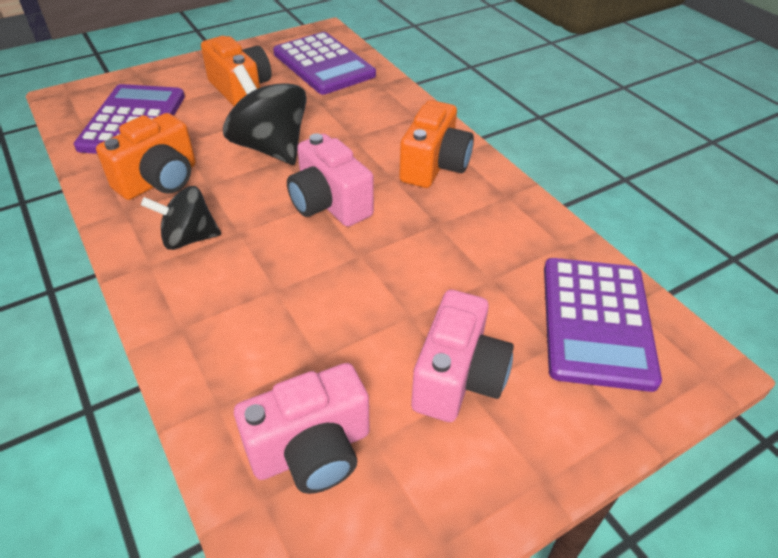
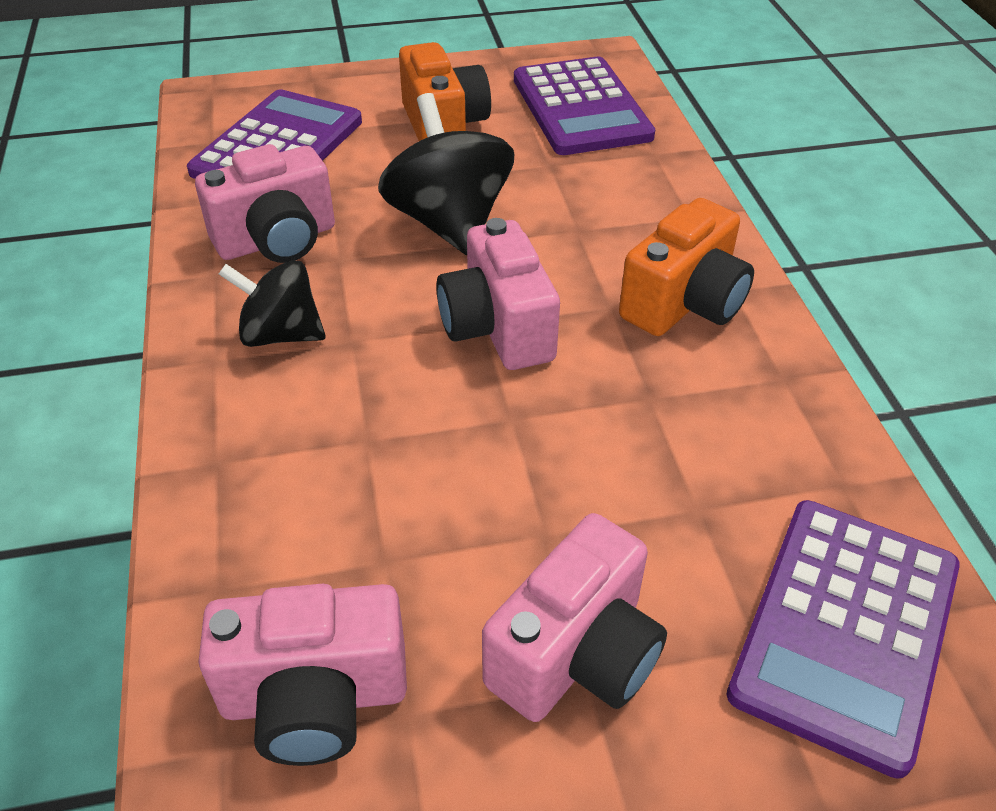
camera: 20 degrees right, 0 degrees up
(159, 180) = (277, 240): orange camera -> pink camera

